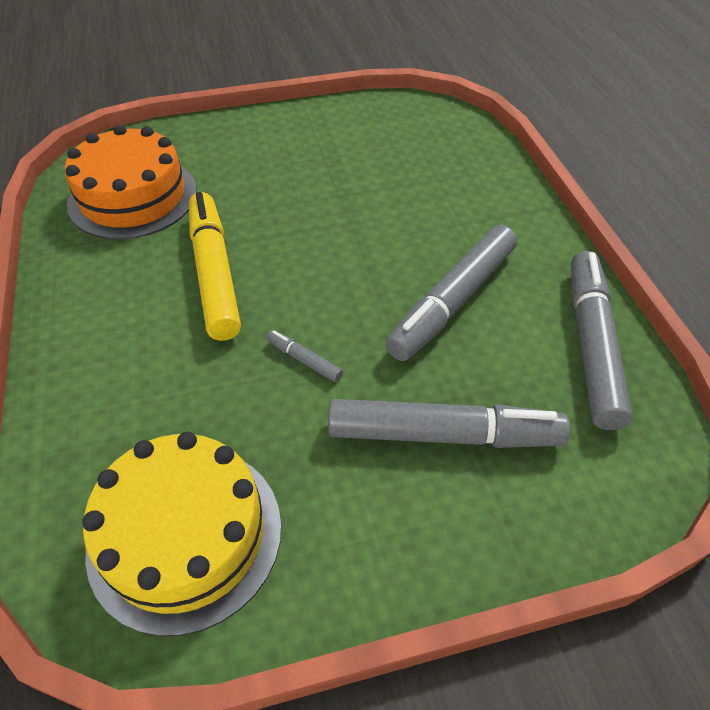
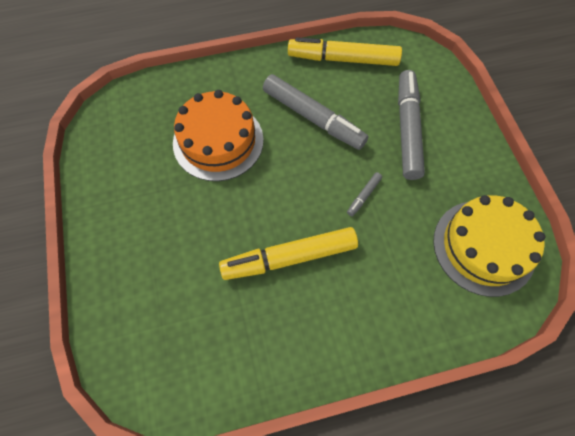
camera: 90 degrees left, 15 degrees up
(133, 197) = (196, 337): orange cake -> orange cake (218, 141)
(591, 346) = (343, 59): grey marker -> yellow marker

